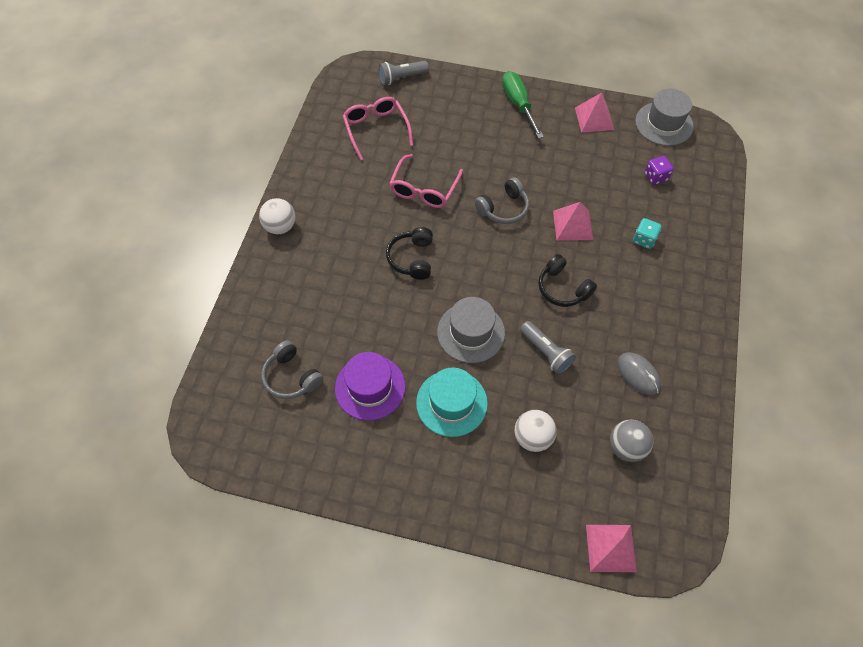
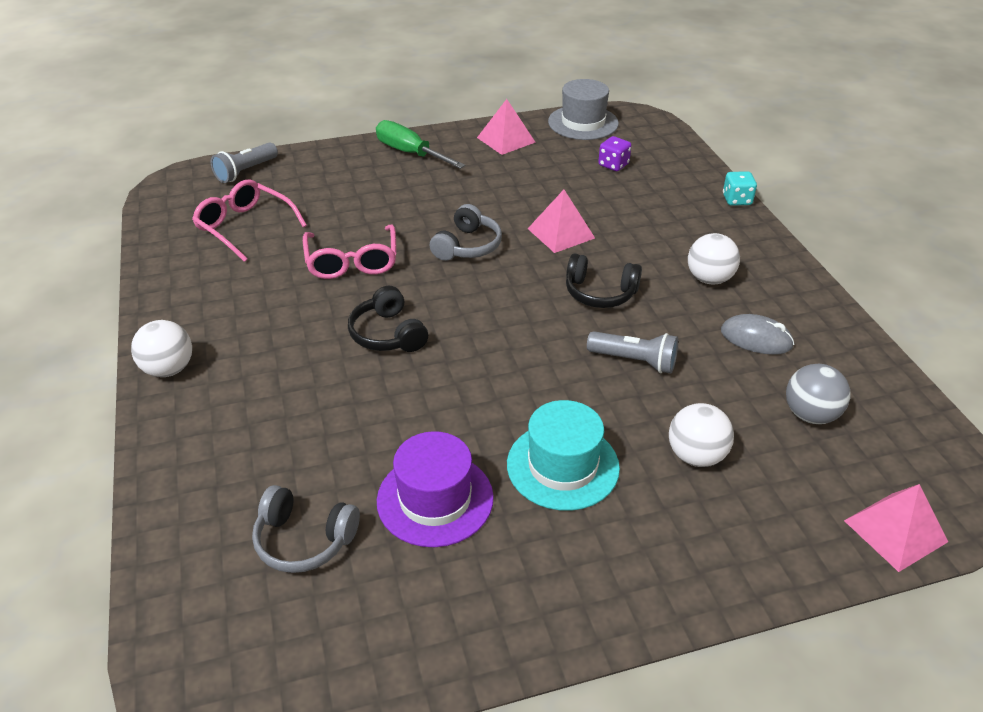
camera: 30 degrees left, 20 degrees down
(471, 332) = (526, 379): grey hat -> none
(644, 239) = (649, 219): turquoise dice -> turquoise dice (737, 200)
(645, 311) = (709, 279): none -> white ball

